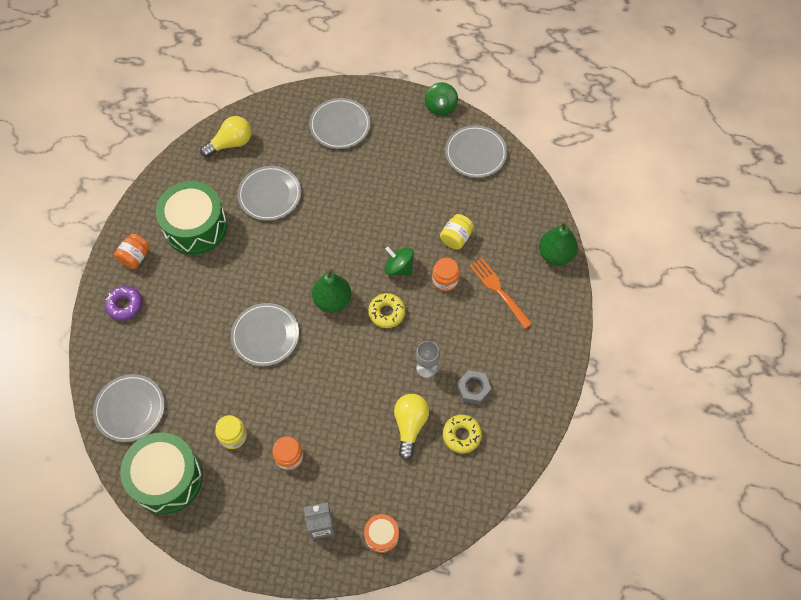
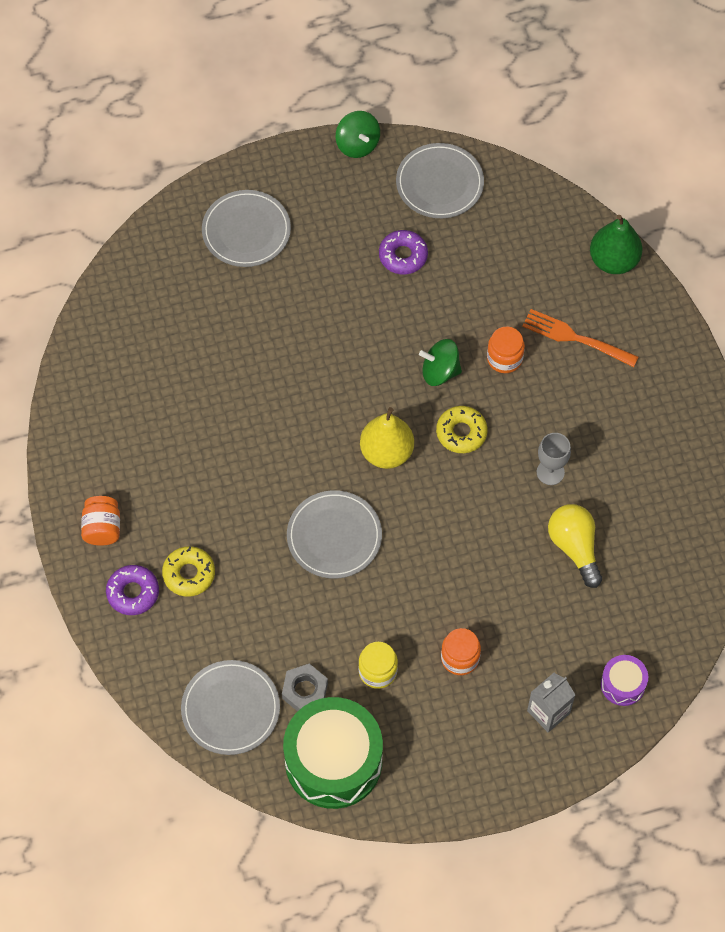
camera: 30 degrees left, 0 degrees up
(195, 227) = (152, 451): green drum -> none
(231, 143) = (122, 324): yellow light bulb -> none
(269, 195) = (218, 364): grey plate -> none
(332, 300) = (386, 452): green pear -> yellow pear
(381, 535) = (622, 684): orange drum -> purple drum
(423, 186) = (403, 256): none -> purple donut
(456, 238) = (484, 300): yellow jar -> none
(461, 435) = (640, 526): yellow donut -> yellow donut (189, 574)
(473, 389) = (619, 467): grey nut -> grey nut (305, 691)

